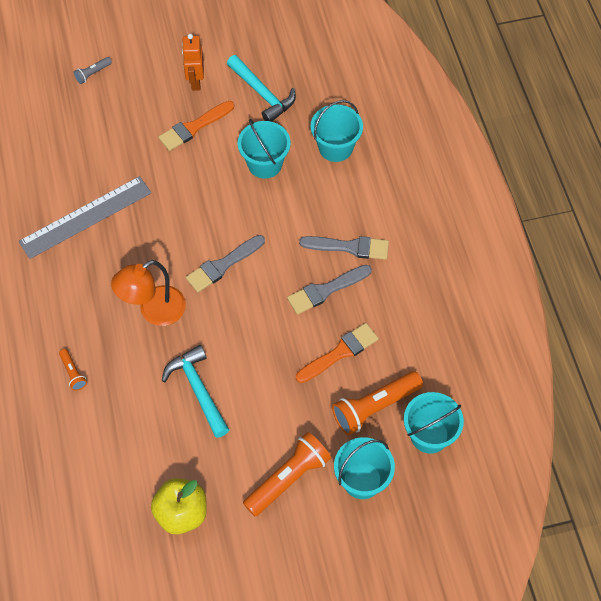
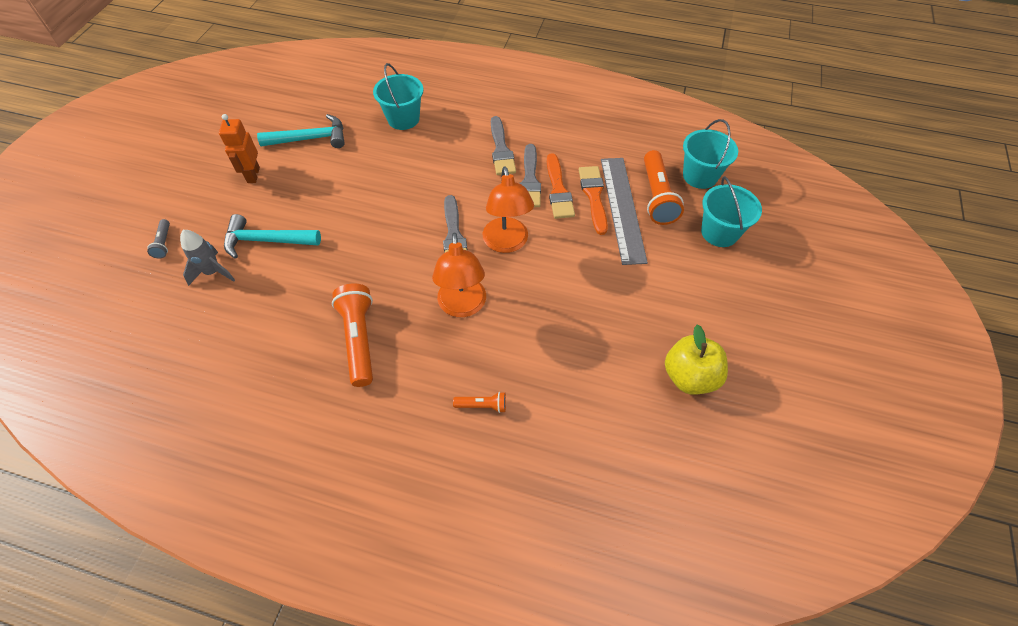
camera: 60 degrees left, 5 degrees down
(86, 124) = (213, 272): none -> grey rocket
(86, 217) = (315, 317): grey ruler -> grey ruler (622, 208)
(194, 127) = (298, 196): orange brush -> orange brush (558, 190)
(195, 82) = (253, 175): orange robot -> orange robot turned 60 degrees clockwise
(198, 390) = (568, 308): turquoise hammer -> turquoise hammer (267, 240)
(239, 310) = (507, 243): none -> orange lamp
(265, 164) = (379, 166): turquoise bucket -> none
(288, 478) = (693, 280): orange flashlight -> orange flashlight (359, 339)
(349, 247) = (501, 150): grey brush -> grey brush turned 135 degrees clockwise

